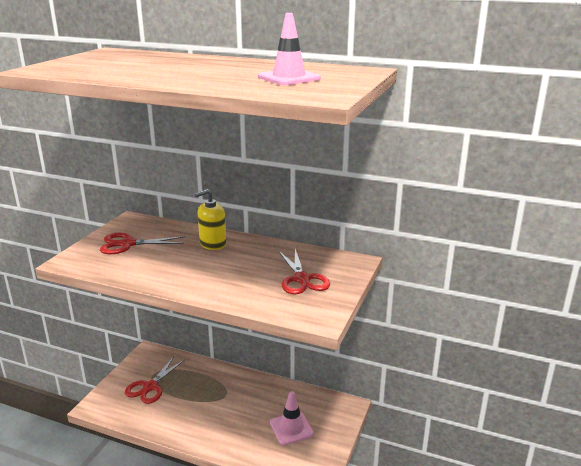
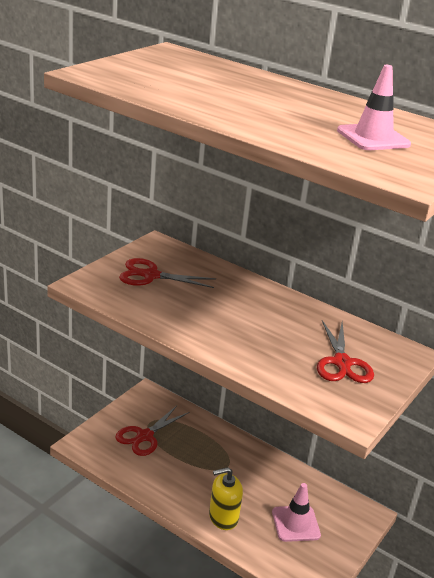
camera: 10 degrees right, 5 degrees up
(213, 244) = (247, 294): yellow soap dispenser -> yellow soap dispenser (223, 517)

